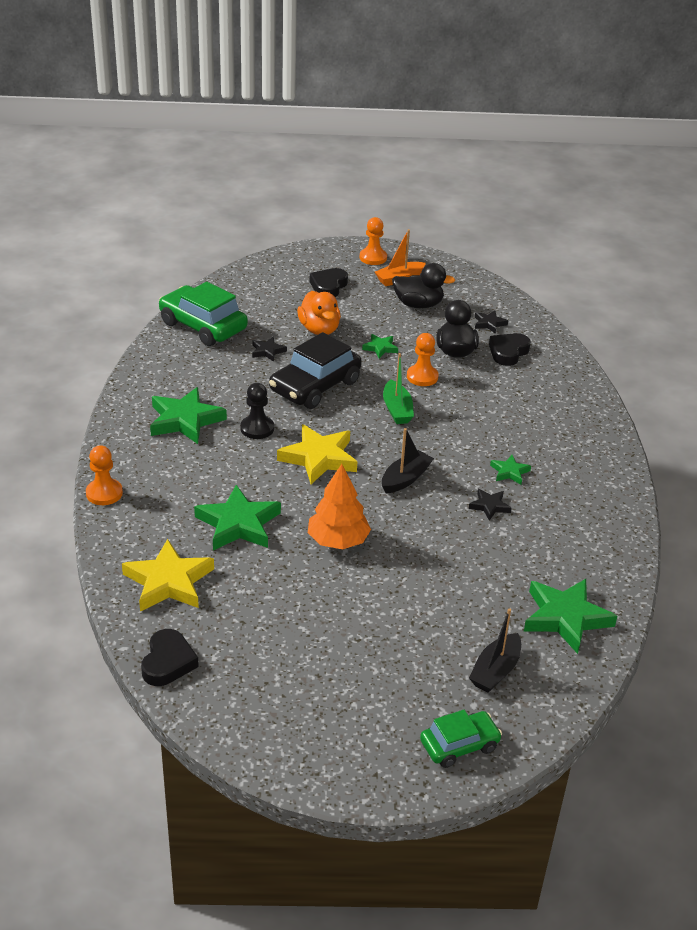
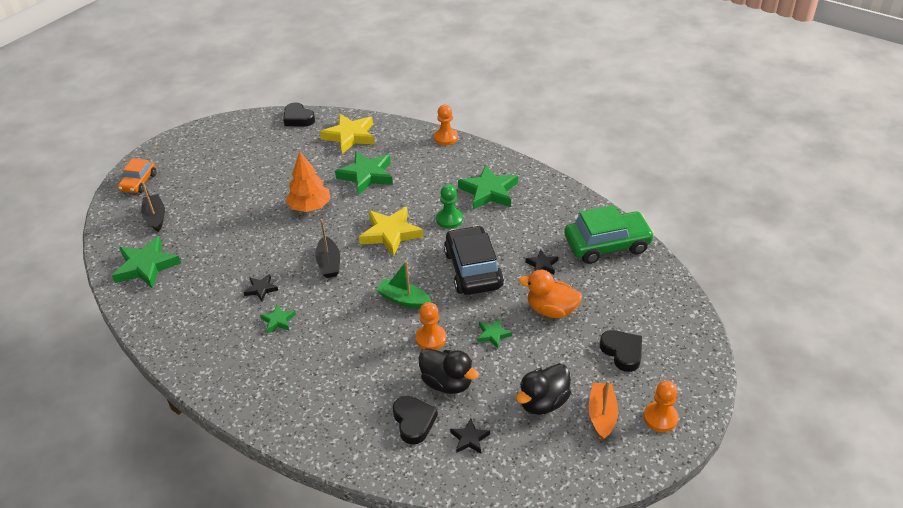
camera: 130 degrees right, 5 degrees up
(257, 428) = (449, 219): black pawn -> green pawn
(459, 745) = (139, 182): green car -> orange car

